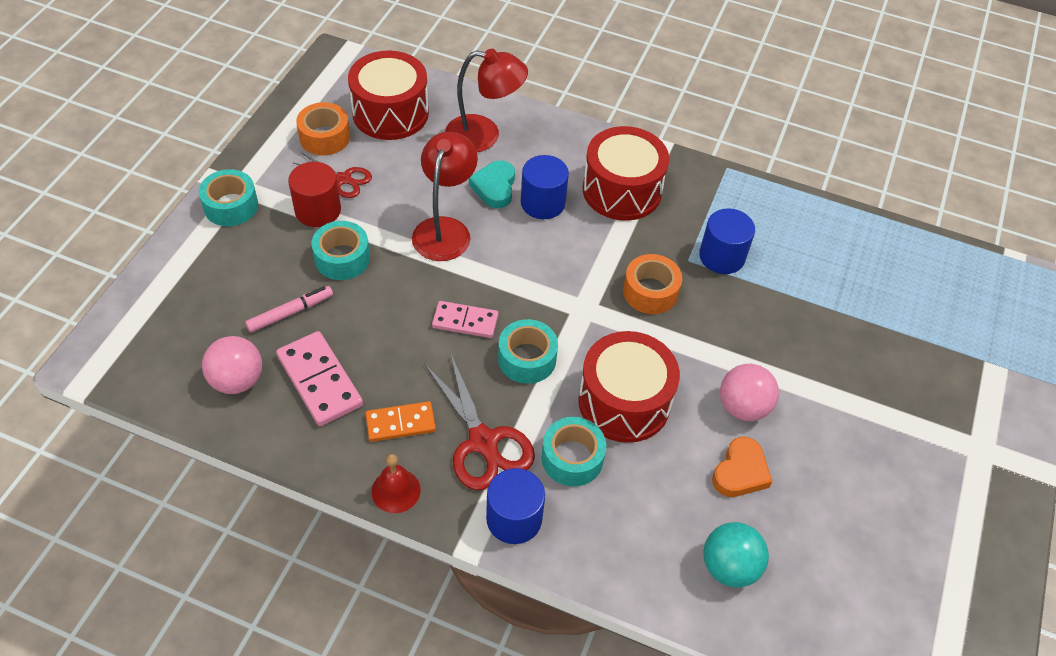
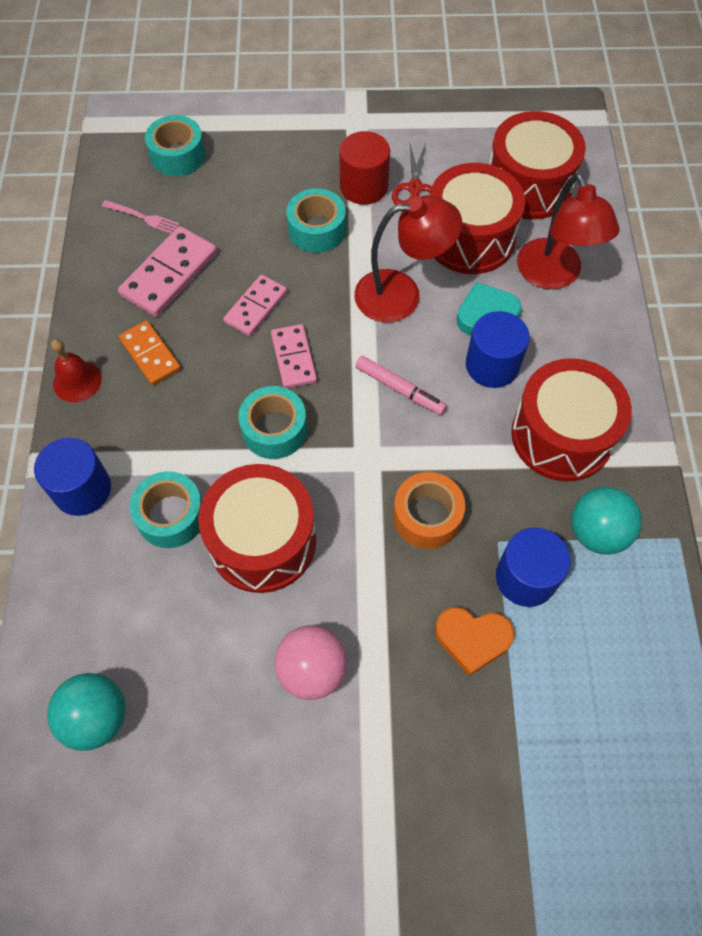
camera: 70 degrees right, 10 degrees up
(231, 206) = (330, 125): turquoise tape -> turquoise tape (178, 155)
(237, 380) = (143, 218): pink ball -> pink fork
(290, 313) = (233, 220): pink marker -> pink marker (399, 389)
(325, 137) = (459, 151): orange tape -> none
(397, 329) = (255, 307): none -> pink domino
(417, 167) = (470, 238): none -> red drum
(483, 441) = (158, 429): red scissors -> none
(705, 205) = (597, 532): none -> turquoise ball
(740, 472) = (222, 693): orange heart -> orange heart (472, 639)

